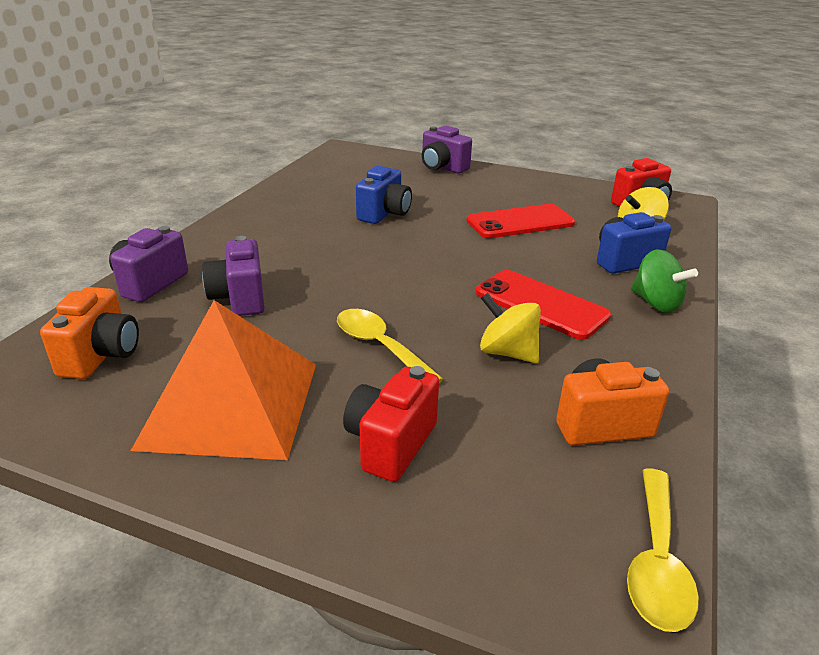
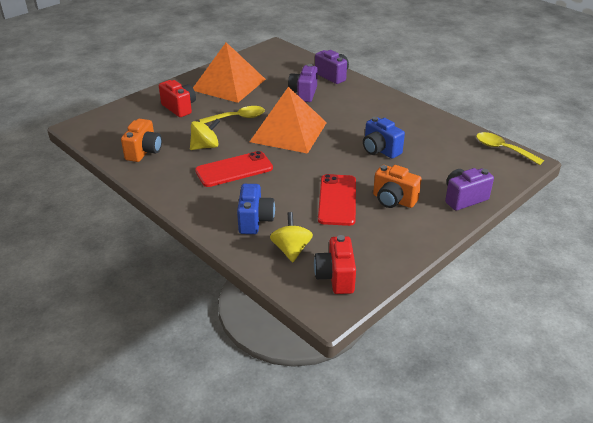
camera: 115 degrees right, 5 degrees up
(101, 356) = (280, 65): orange camera -> orange camera (393, 200)
(239, 298) = (303, 93): purple camera -> purple camera turned 90 degrees counterclockwise
(389, 284) = (288, 132): none -> orange pyramid
(656, 303) = (203, 209): green spinning top -> none
(656, 561) = (86, 138): yellow spoon -> yellow spoon (503, 149)

